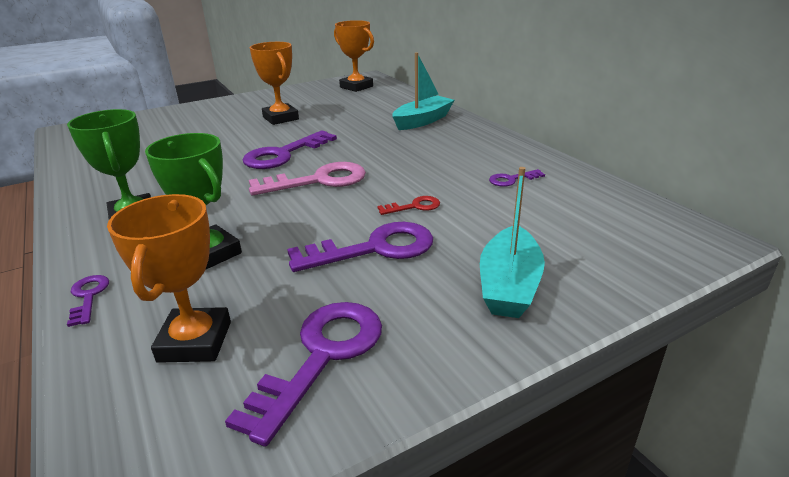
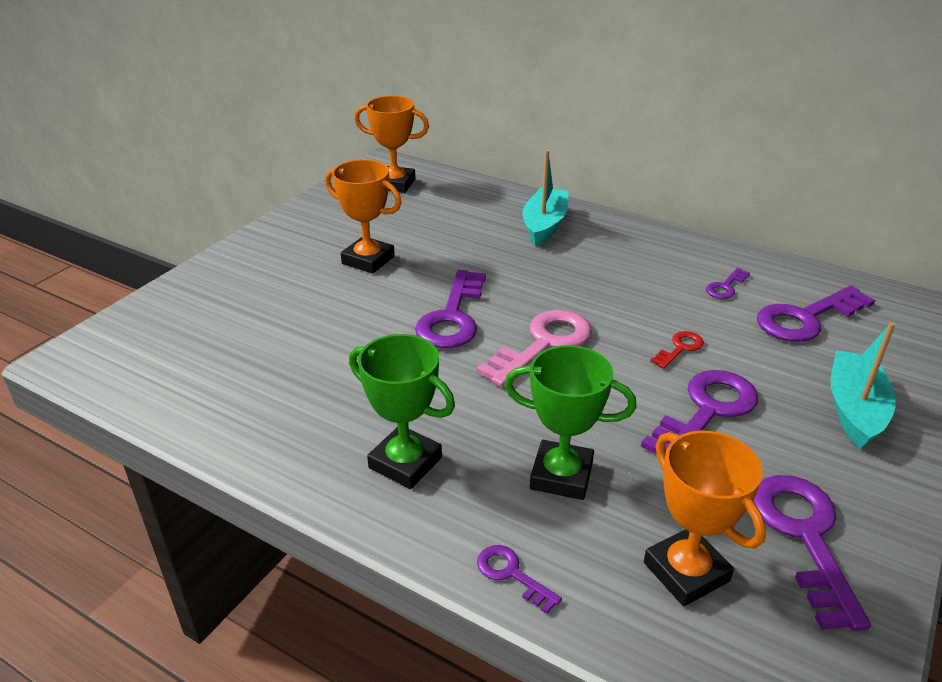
camera: 30 degrees left, 5 degrees up
(509, 285) = (854, 409): turquoise boat -> turquoise boat turned 150 degrees counterclockwise
(556, 214) = (806, 318): none -> purple key

